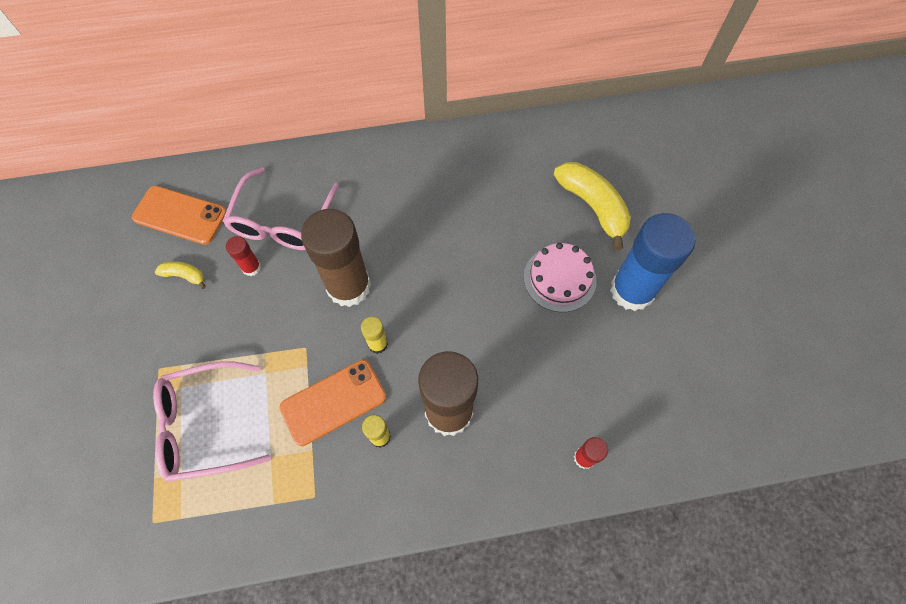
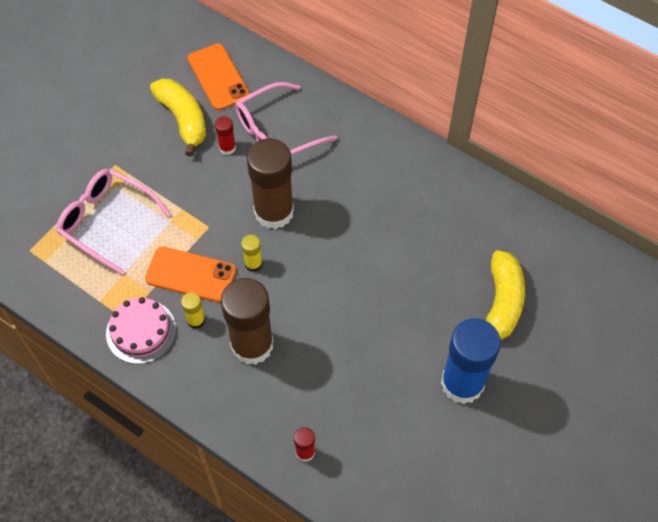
camera: 45 degrees right, 5 degrees down
(184, 276) = (183, 119): yellow banana -> yellow banana, size x2.05
(559, 278) = (419, 330): pink cake -> pink cake (141, 331)

